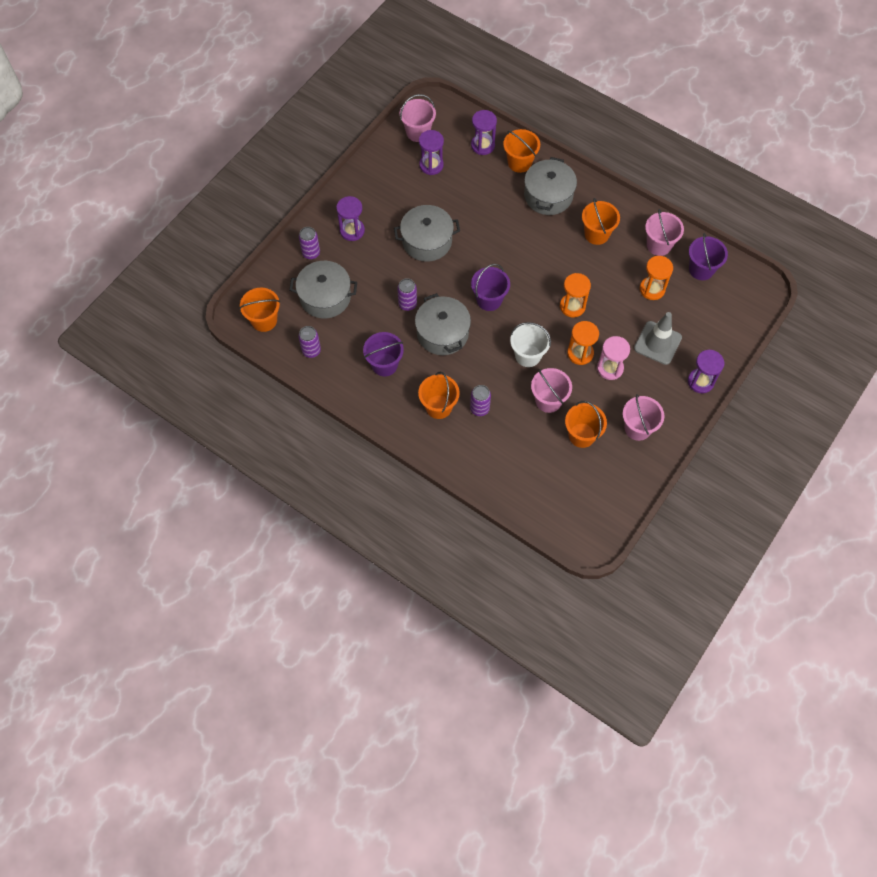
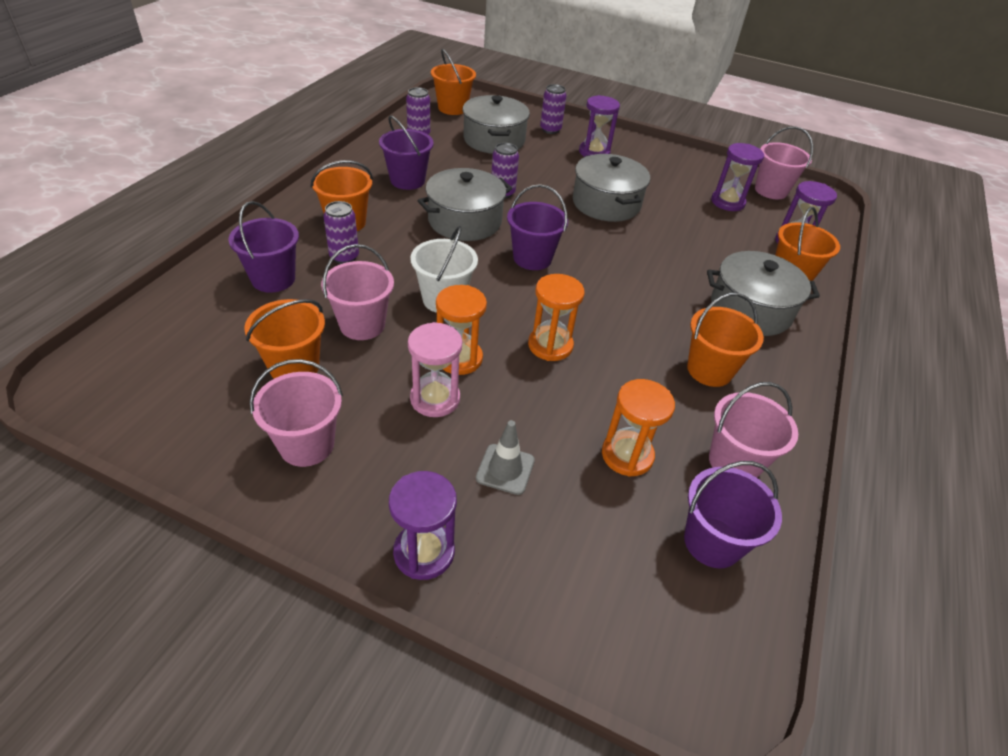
camera: 75 degrees right, 20 degrees down
(500, 449) = (273, 279): none -> purple bucket
(657, 343) = (505, 469): grey traffic cone -> grey traffic cone, size x0.63

